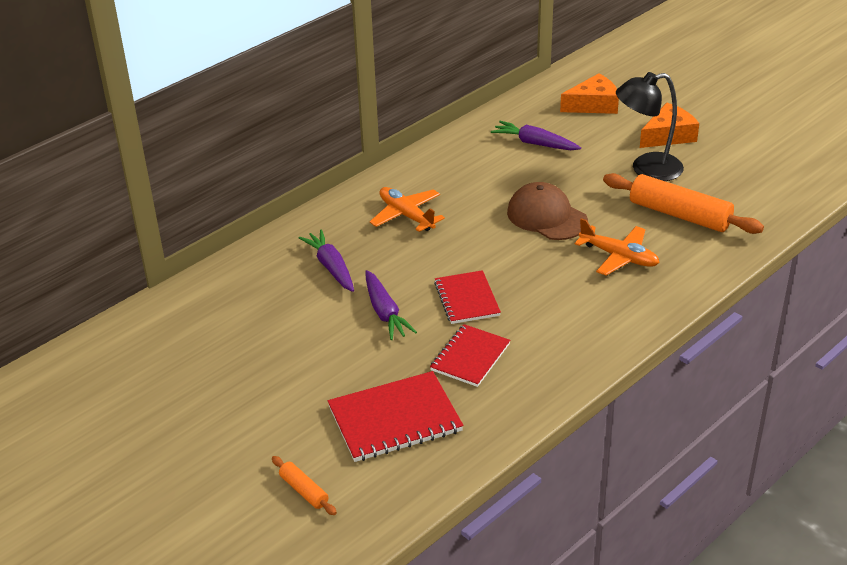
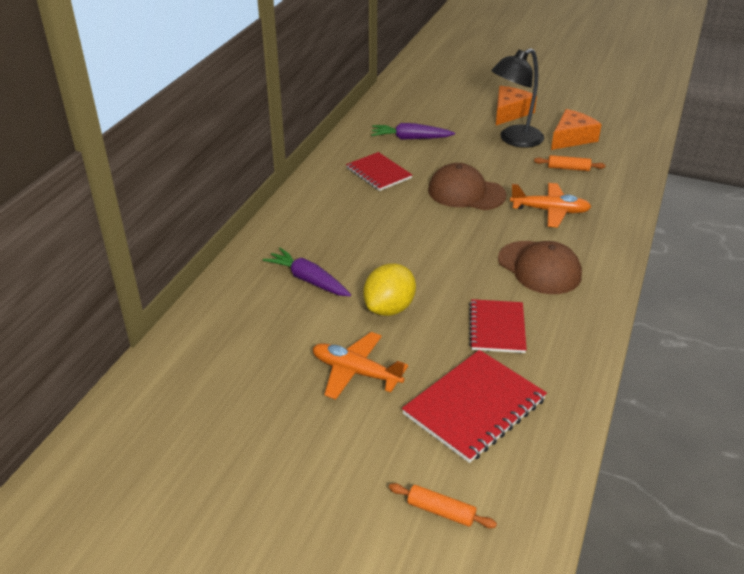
camera: 25 degrees left, 0 degrees up
(385, 312) = (389, 308): purple carrot -> yellow lemon
(406, 215) = (345, 218): orange plane -> orange plane (356, 372)
(467, 299) = (453, 277): red notebook -> red notebook (378, 173)
(558, 312) = (539, 268): none -> brown cap
(593, 105) = (434, 101): orange cheese -> orange cheese (572, 138)
(679, 215) = (568, 168): orange rolling pin -> orange rolling pin, size x0.47

